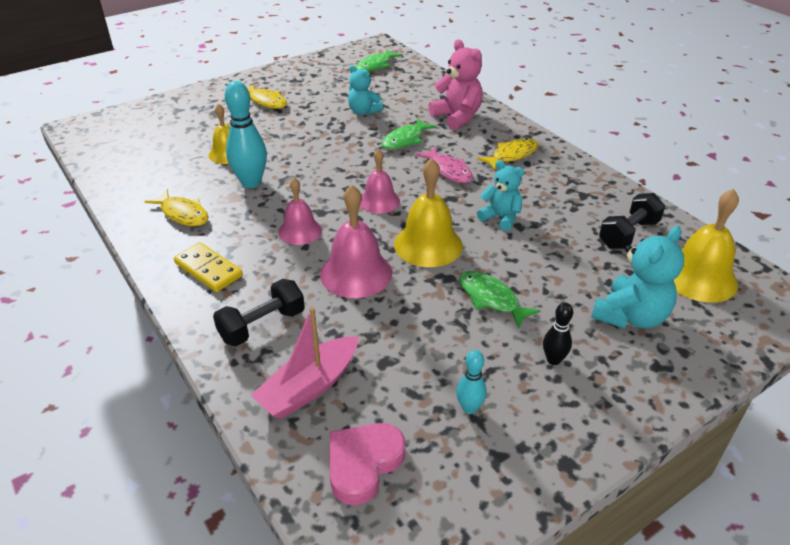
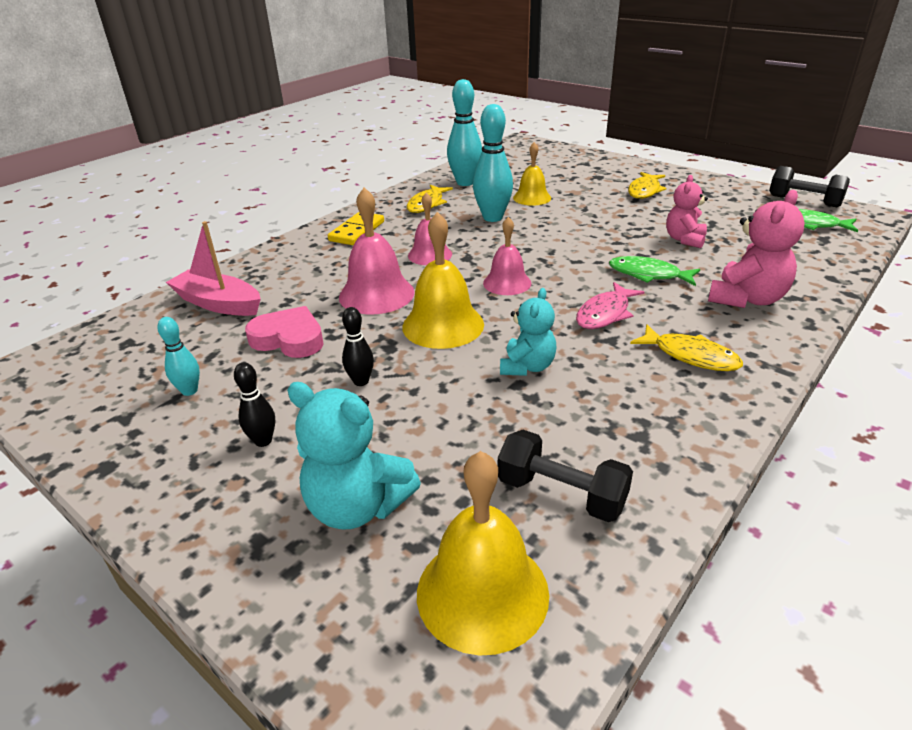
camera: 75 degrees right, 5 degrees down
(151, 181) = (465, 182): none -> turquoise bowling pin
(262, 325) = (291, 268): black dumbbell -> black dumbbell (804, 201)
(363, 112) = (684, 239): turquoise teddy bear -> pink teddy bear
(363, 464) = (129, 345): pink heart -> pink heart (289, 339)
(491, 299) = (361, 381): green fish -> black bowling pin

